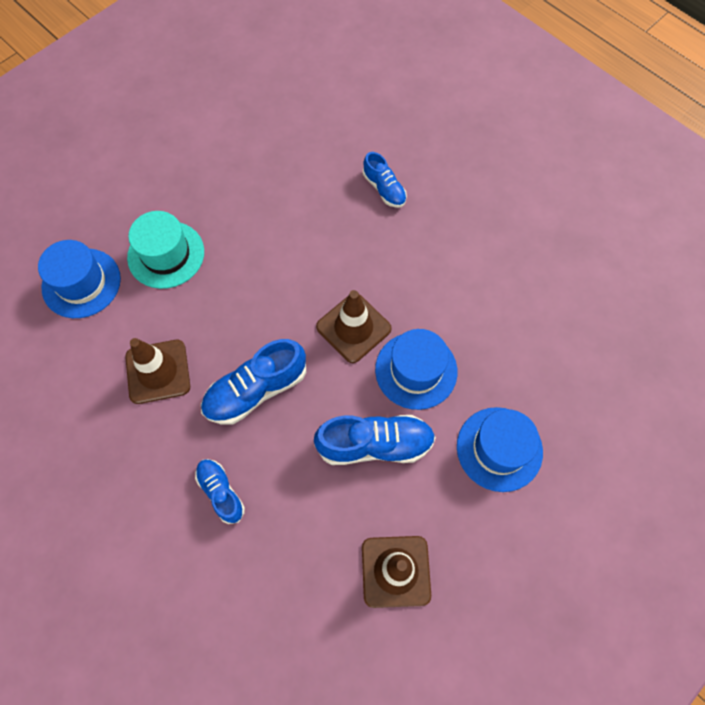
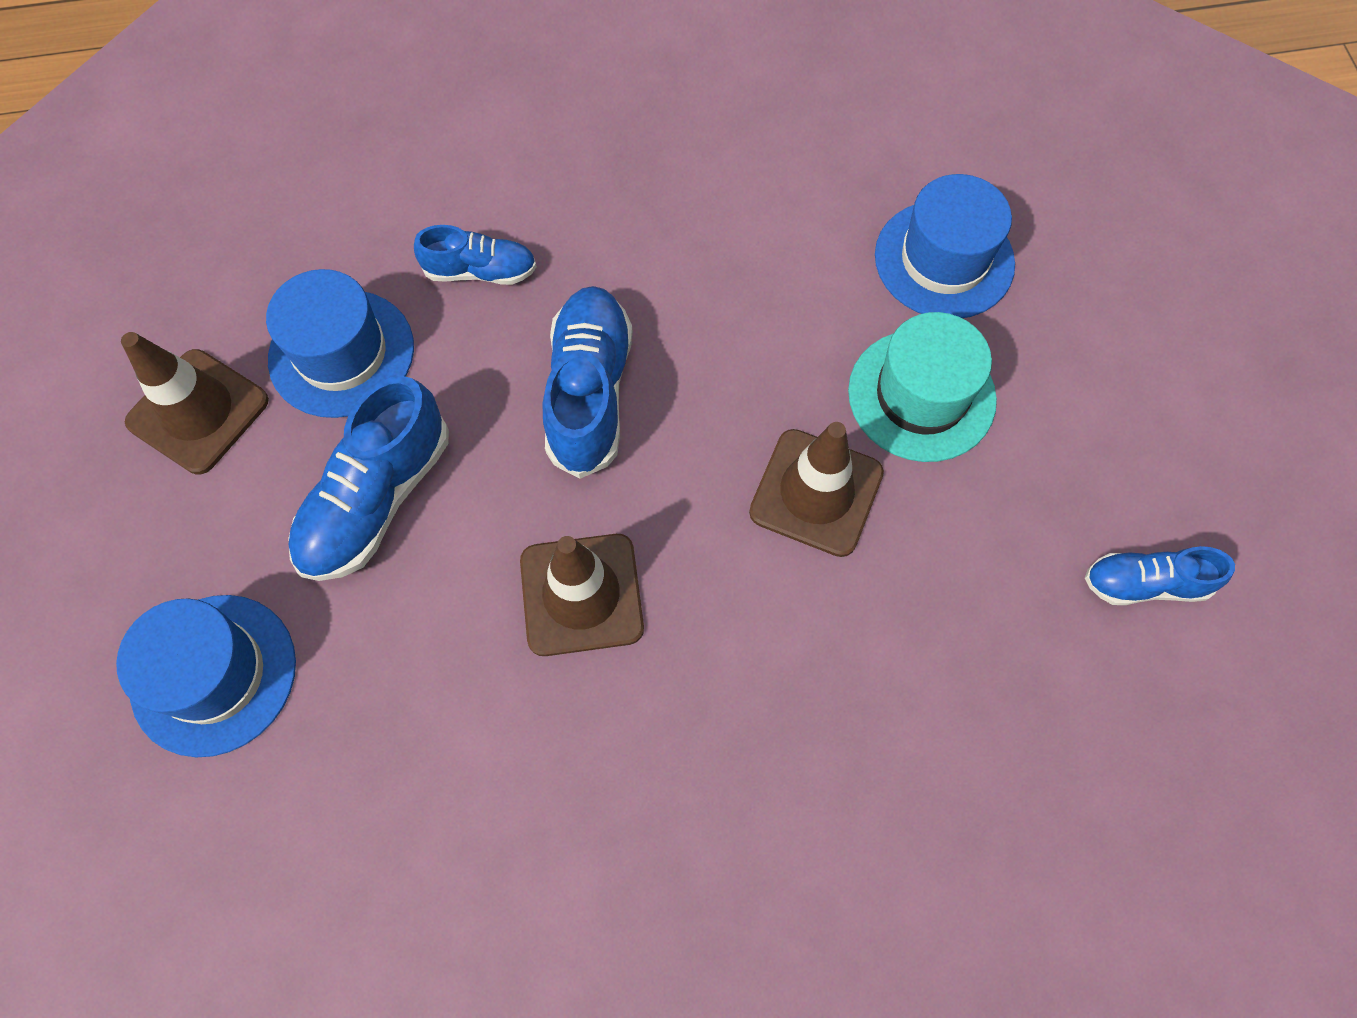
camera: 125 degrees right, 0 degrees up
(158, 371) = (718, 285): brown traffic cone -> brown traffic cone (816, 492)
(384, 189) = (824, 849): blue shoe -> blue shoe (1144, 583)
(416, 370) = (435, 641): blue hat -> blue hat (341, 353)

